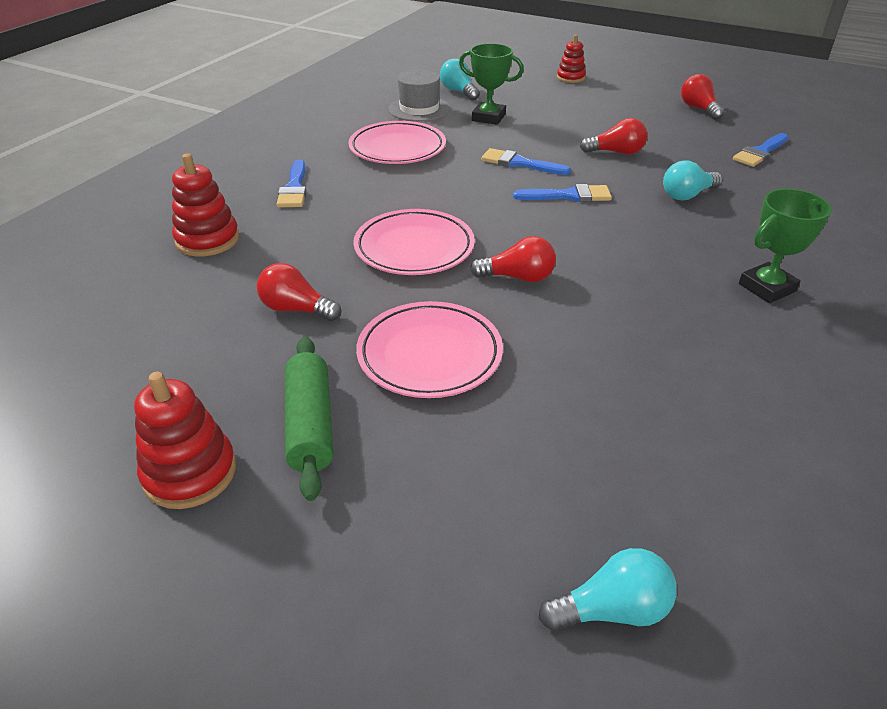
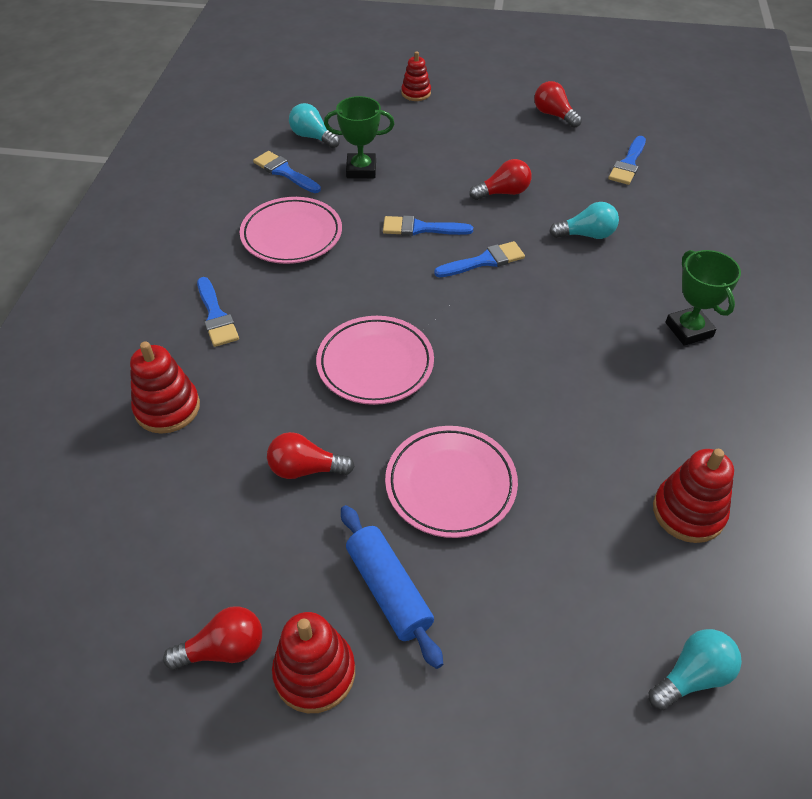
camera: 20 degrees left, 10 degrees up
(310, 425) = (389, 590): green rolling pin -> blue rolling pin
(419, 109) = (284, 172): grey hat -> blue brush
(518, 277) = (484, 374): red light bulb -> red light bulb (224, 649)
(687, 195) = (586, 235): turquoise light bulb -> turquoise light bulb turned 135 degrees counterclockwise
(688, 445) = (688, 512): none -> red stacking toy
(767, 287) = (689, 330): green trophy -> green trophy turned 60 degrees counterclockwise

